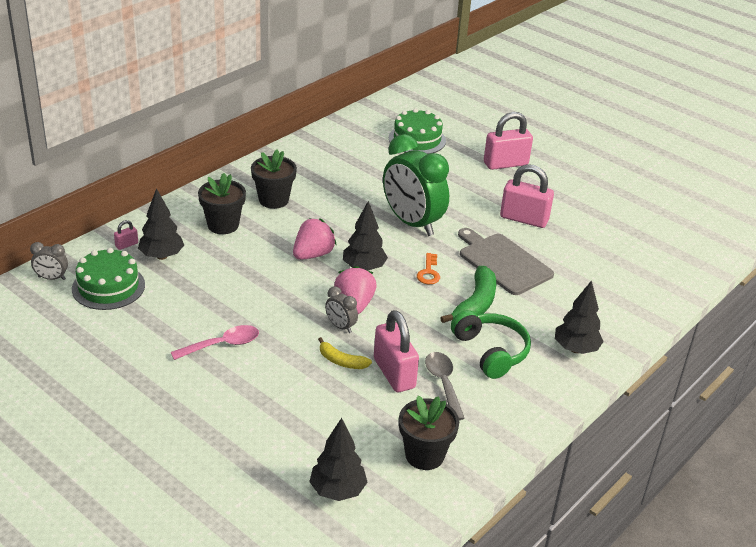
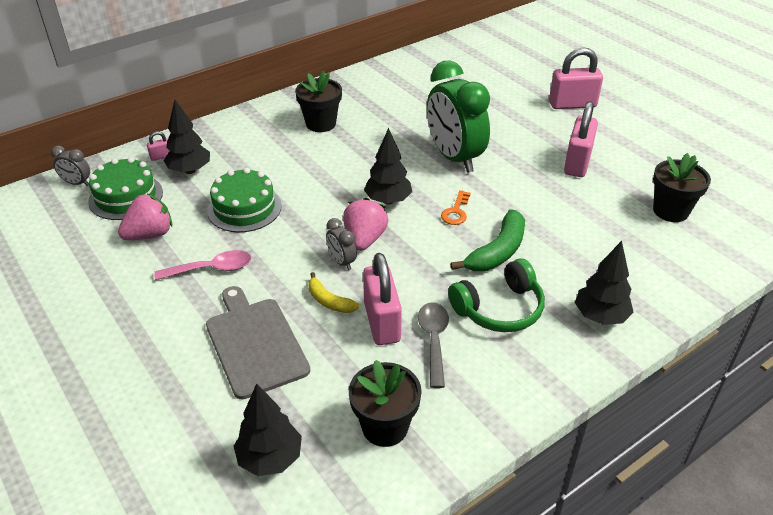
camera: 15 degrees right, 5 degrees up
(223, 225) = (261, 144): black flower pot -> black flower pot (670, 211)
(313, 254) = (340, 182): pink strawberry -> pink strawberry (150, 234)
(417, 139) = (486, 74): green cake -> green cake (244, 208)
(490, 351) = (499, 308): green headphones -> green headphones turned 75 degrees clockwise
(503, 262) = (541, 208): grey cutting board -> grey cutting board (255, 344)
(524, 219) = (577, 163): pink padlock -> pink padlock turned 75 degrees clockwise

